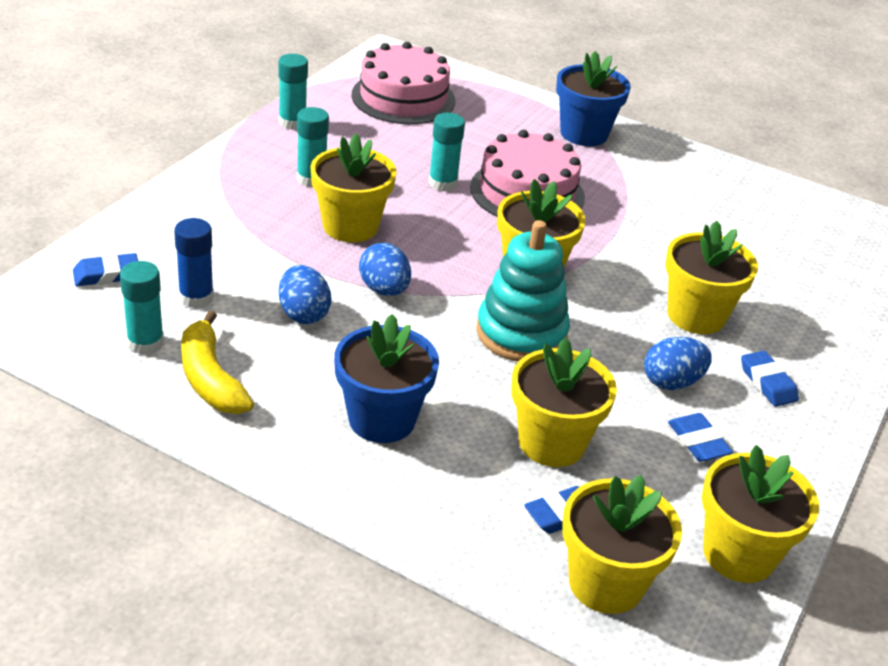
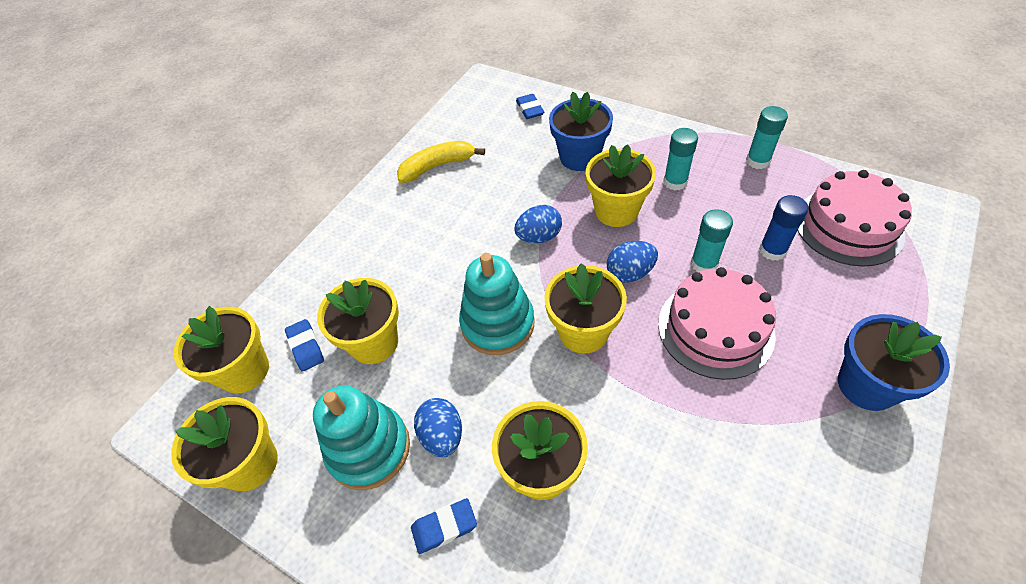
camera: 100 degrees right, 15 degrees up
(145, 343) = (467, 136): turquoise glue stick -> none
(196, 297) = (514, 148): blue glue stick -> blue glue stick (772, 250)
(303, 314) = (504, 198): blue egg -> blue egg (630, 273)
(382, 419) = (400, 246): blue flower pot -> blue flower pot (579, 157)
(698, 442) = (369, 449): blue eraser -> turquoise stacking toy

